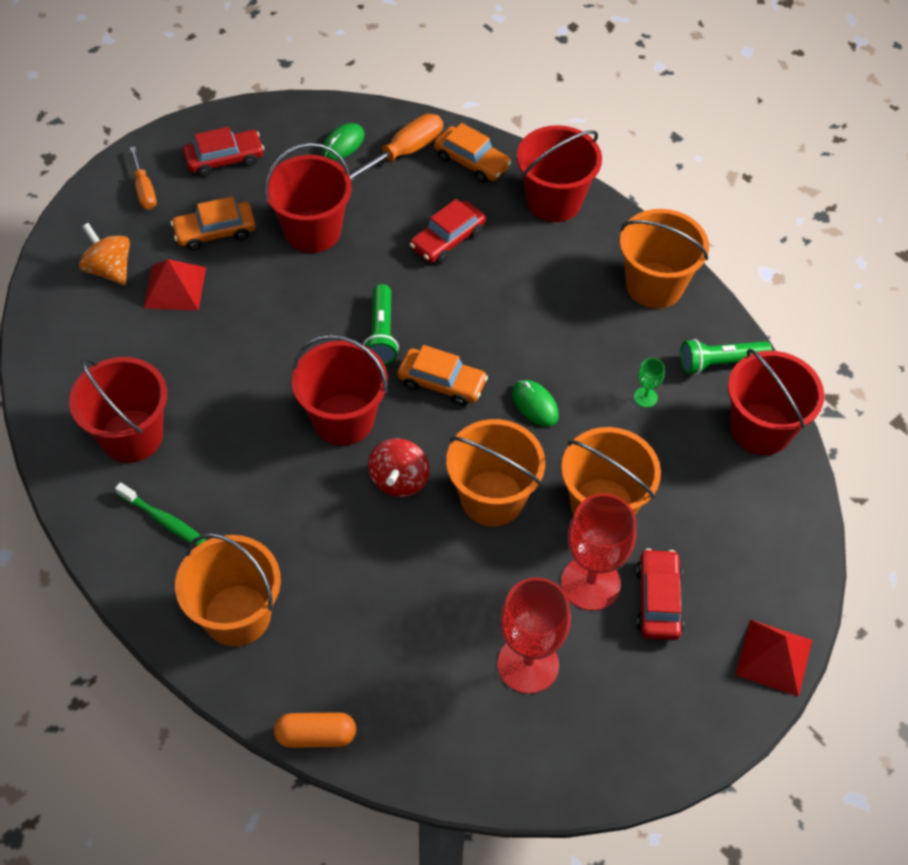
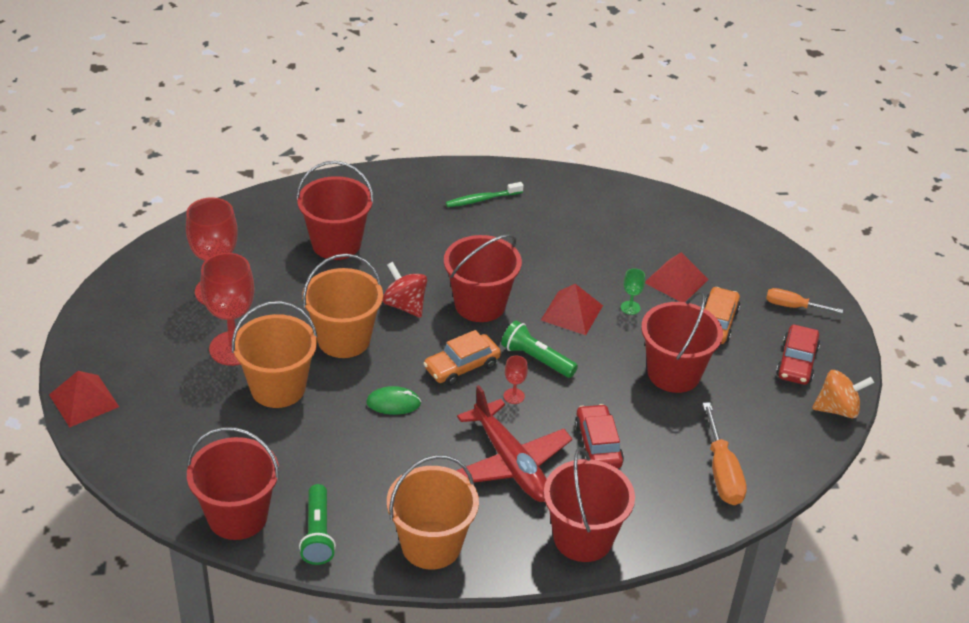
camera: 125 degrees right, 15 degrees down
(109, 269) = (721, 258): orange spinning top -> orange spinning top (837, 409)
(132, 436) = (560, 212): red bucket -> red bucket (336, 243)
(237, 615) = (386, 199): orange bucket -> none
(292, 341) = (572, 312): none -> red pyramid
(316, 735) = (279, 194): orange capsule -> none
(343, 144) = (763, 439): green mouse -> none
(444, 324) = (514, 396): none -> red goblet
(471, 161) = (676, 510): orange car -> none
(523, 284) = (510, 463): none -> red plane
(645, 397) = (335, 467): green goblet -> green goblet (630, 307)
(658, 600) = (185, 372): red car -> none
(719, 363) = (318, 534): green flashlight -> green flashlight turned 150 degrees clockwise

